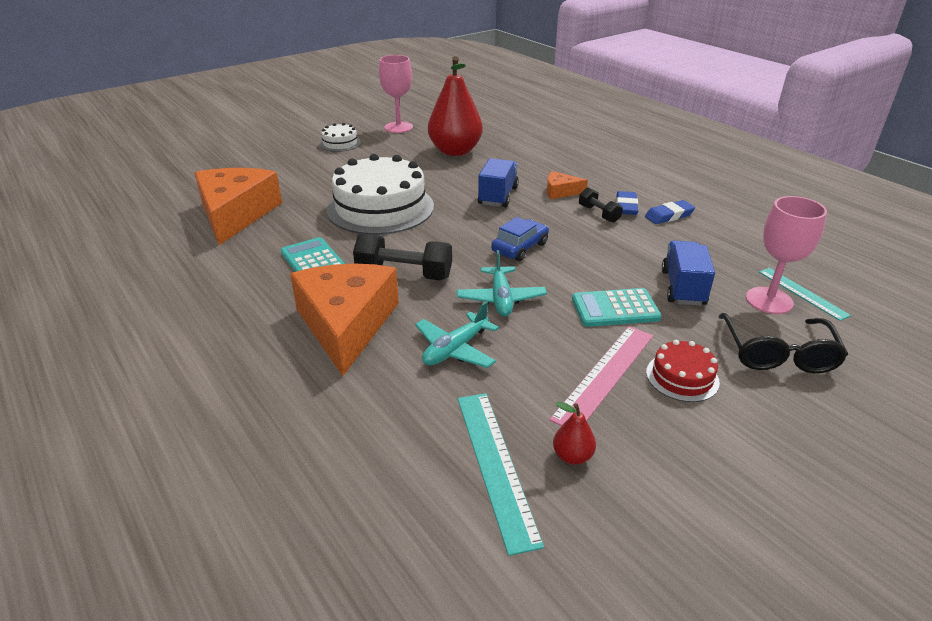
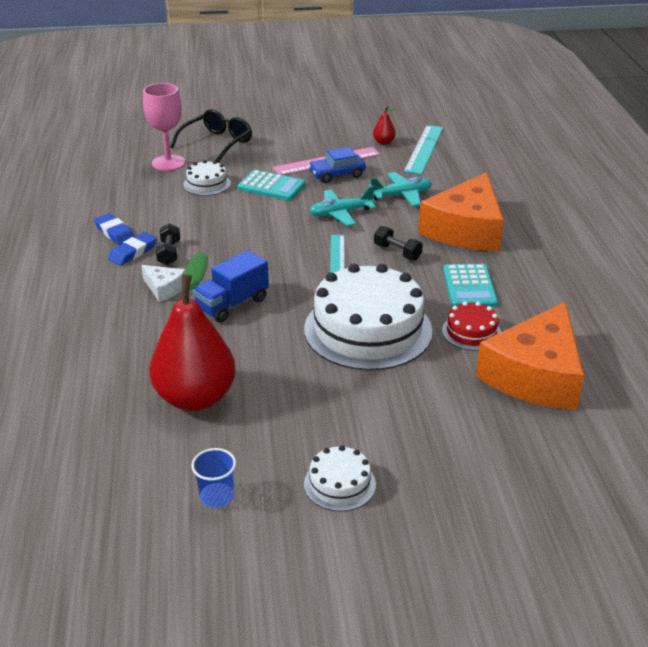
camera: 150 degrees left, 0 degrees up
(398, 127) = (216, 496): pink goblet -> blue cup
(404, 274) = (397, 252): black dumbbell -> black dumbbell, size x0.58
(501, 299) = (340, 214): turquoise plane -> turquoise plane turned 135 degrees counterclockwise
(520, 247) = (280, 245): blue car -> blue car (337, 175)
(560, 192) = (164, 288): orange cheese -> white cheese
(669, 215) = (114, 232): blue eraser -> blue eraser turned 45 degrees clockwise
(682, 377) = (286, 150): red cake -> red cake (471, 332)
(683, 287) = (207, 184): blue truck -> white cake
(802, 293) = (139, 160): turquoise ruler -> turquoise ruler (337, 257)

